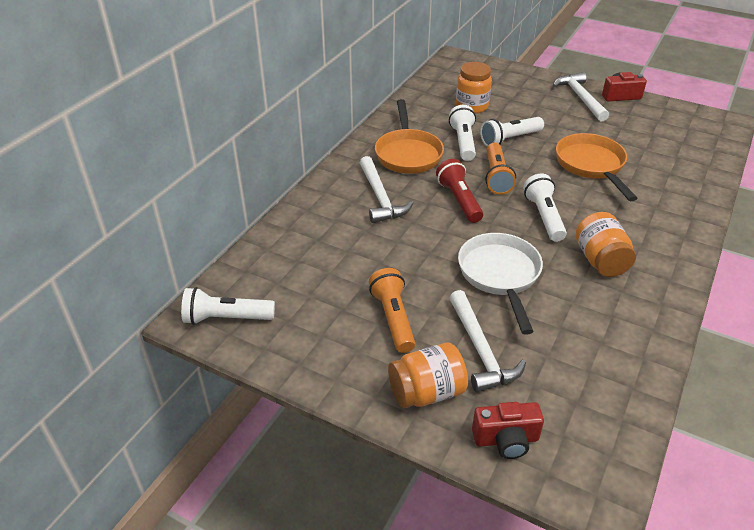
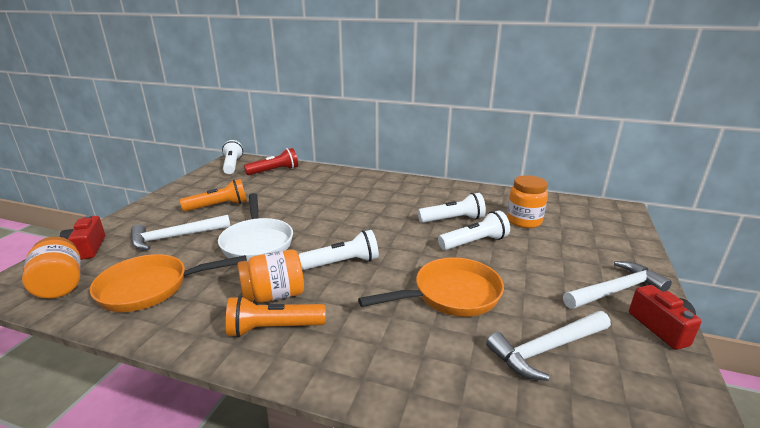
camera: 80 degrees right, 15 degrees down
(380, 198) = (354, 193): white hammer -> white hammer (546, 349)
(408, 153) = (420, 198): orange pan -> orange pan (151, 288)
(426, 392) = (146, 220): orange jar -> orange jar (60, 284)
(459, 200) = (359, 222): red flashlight -> red flashlight (274, 171)
(496, 177) = (401, 237): orange flashlight -> orange flashlight (273, 328)
(500, 275) = (257, 242): white pan -> white pan turned 90 degrees clockwise
(509, 139) = (474, 242): white flashlight -> white flashlight turned 105 degrees clockwise

